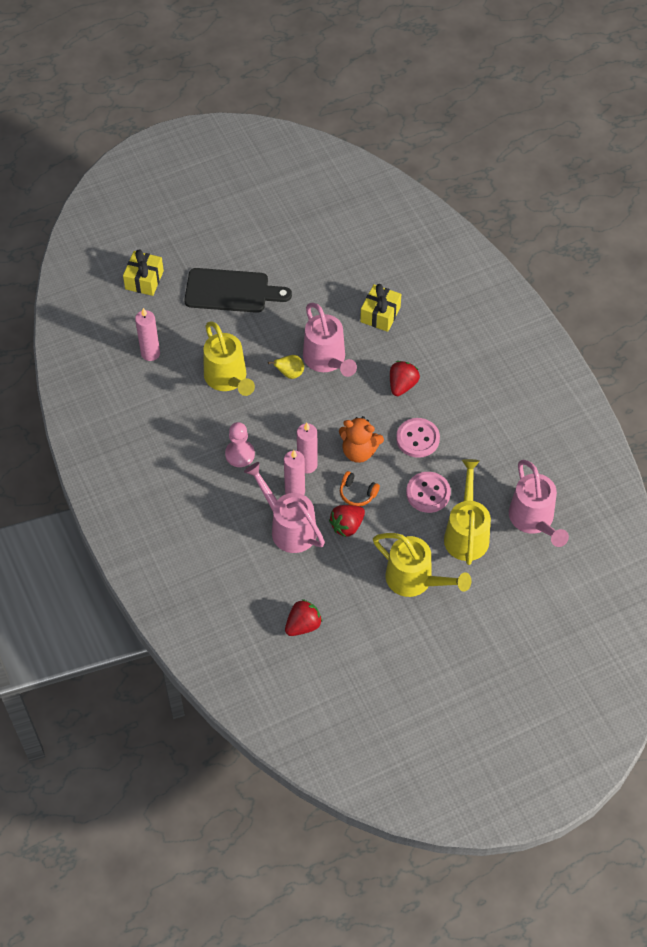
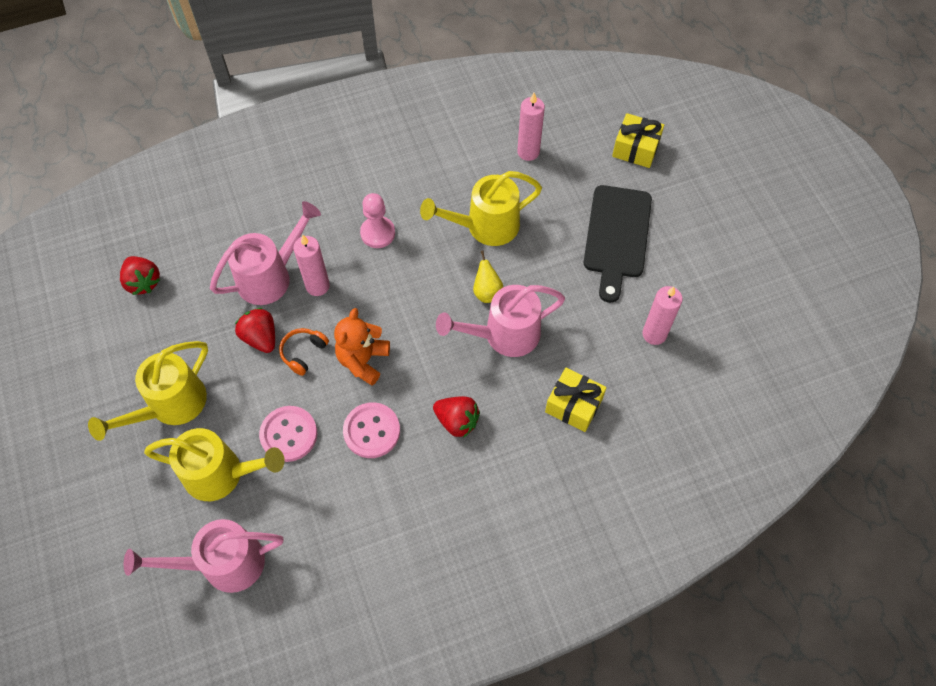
camera: 95 degrees right, 5 degrees up
(307, 465) = (352, 301): pink candle -> pink candle (654, 334)

